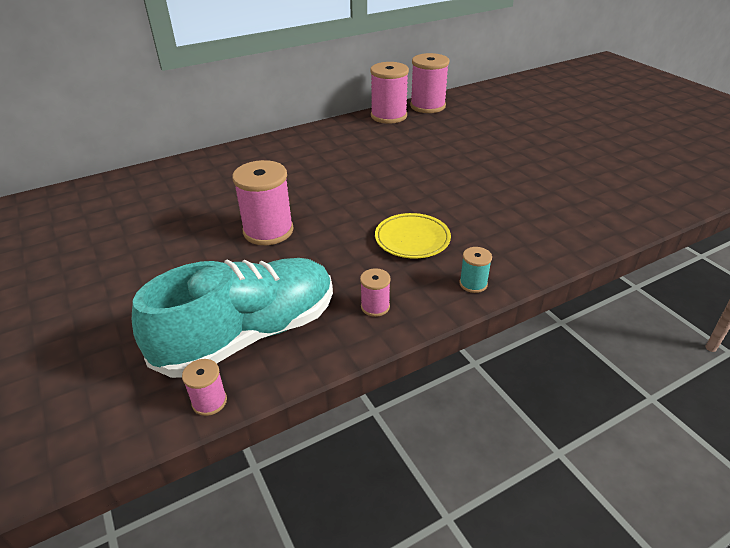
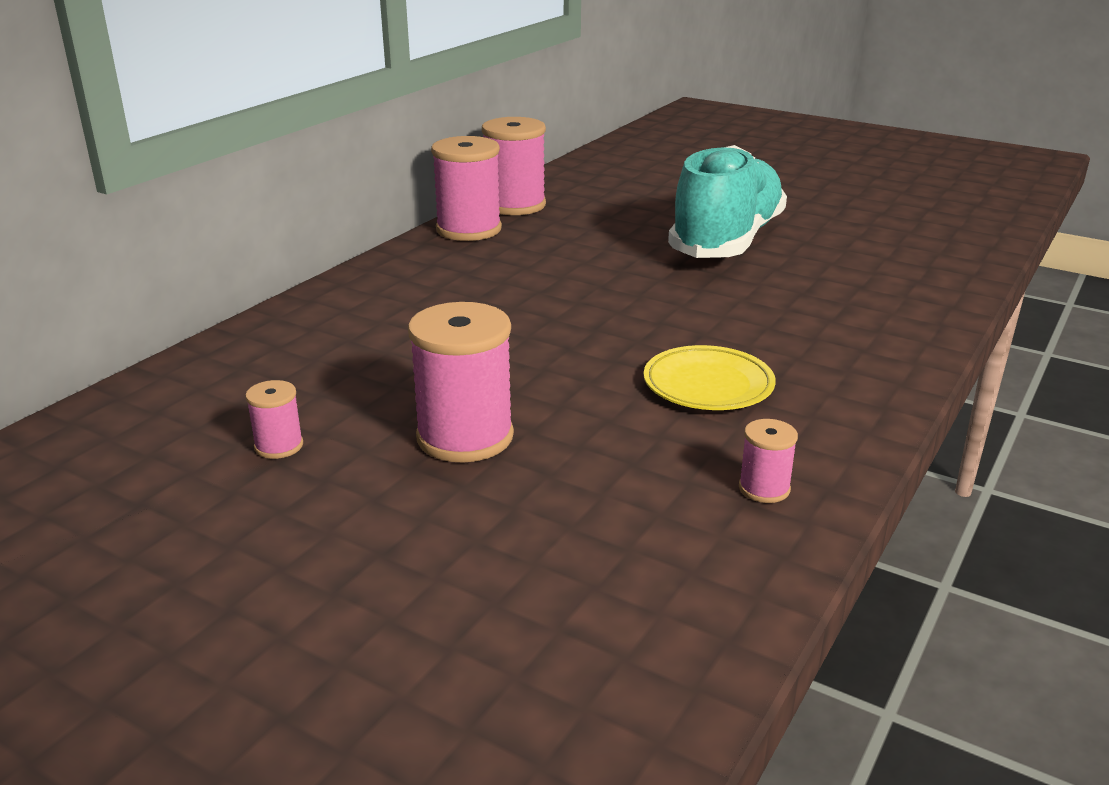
camera: 30 degrees left, 10 degrees down
(209, 401) = (676, 716): pink spool -> pink spool (279, 446)
(249, 334) = (621, 594): turquoise shoe -> turquoise shoe (727, 241)
(473, 284) = (857, 417): turquoise spool -> none

